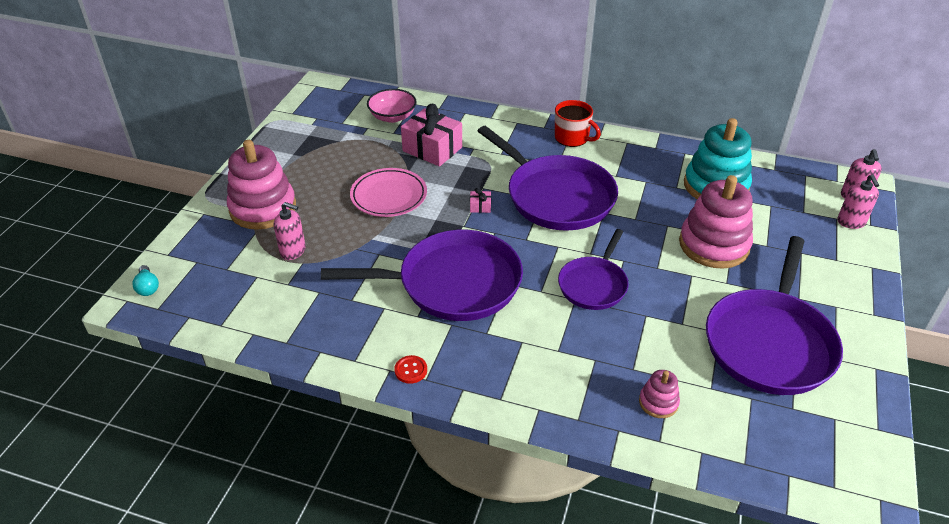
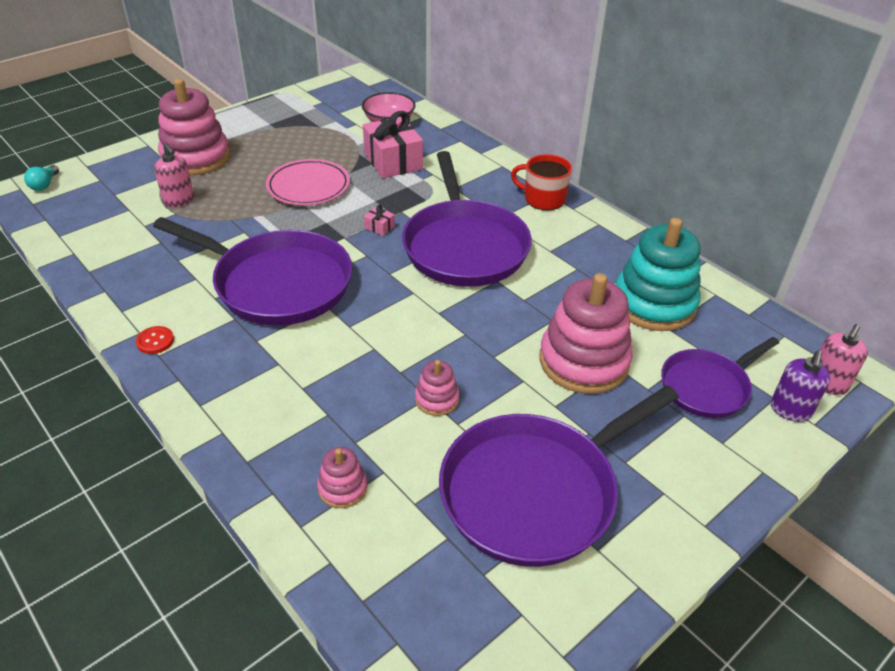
camera: 30 degrees right, 0 degrees up
(572, 138) = (543, 199): red mug -> red mug turned 135 degrees clockwise
(593, 285) = (407, 343): purple pan -> purple pan (707, 386)
(653, 314) = (437, 399): none -> pink stacking toy
(851, 222) = (790, 410): pink soap dispenser -> purple soap dispenser

